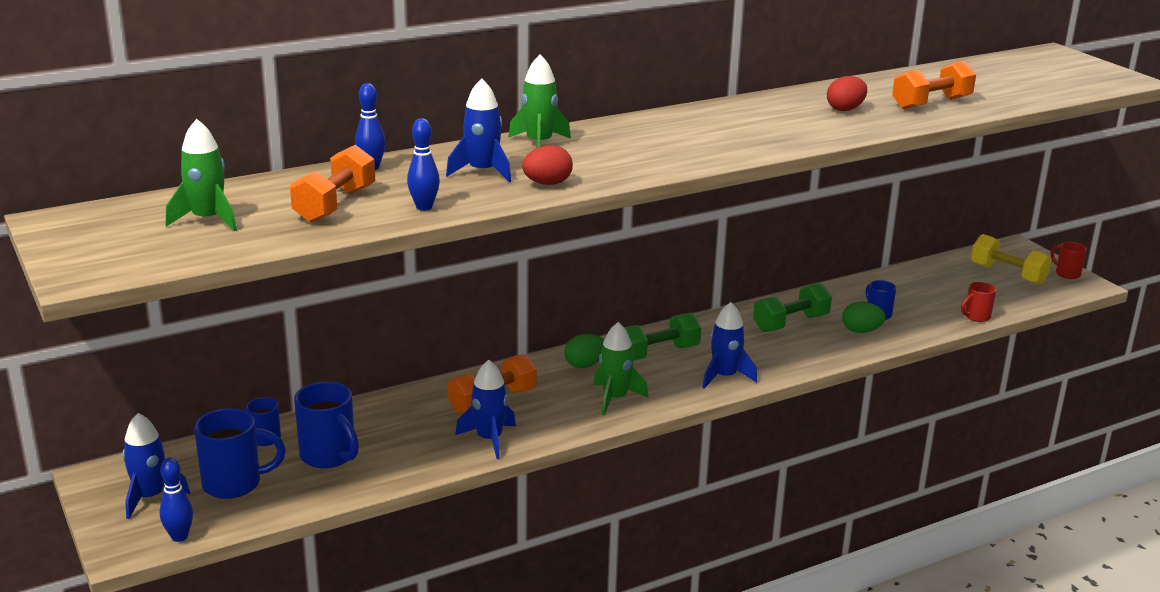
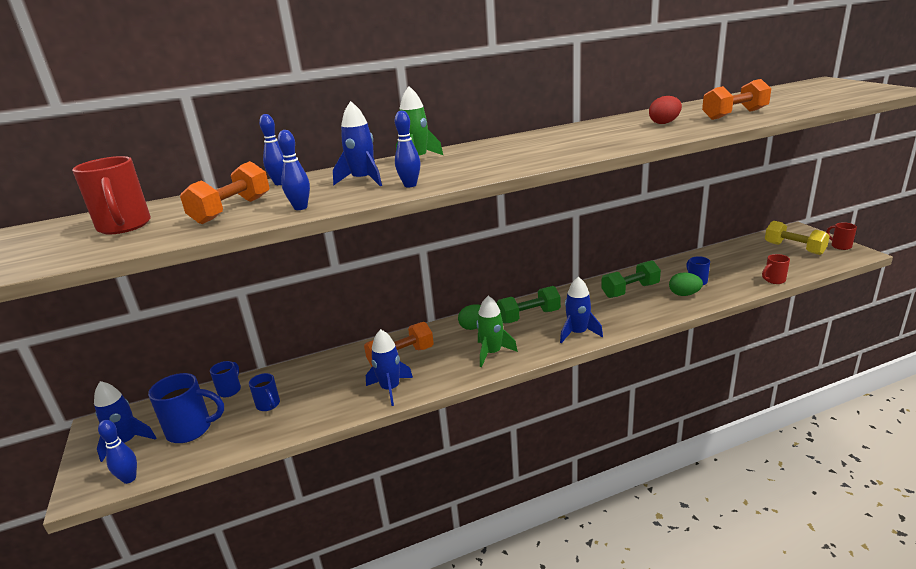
camera: 10 degrees right, 0 degrees up
(208, 220) = (124, 226): green rocket -> red mug
(329, 456) = (268, 405): blue mug -> blue mug, size x0.57
(547, 184) = (410, 185): red egg -> blue bowling pin

